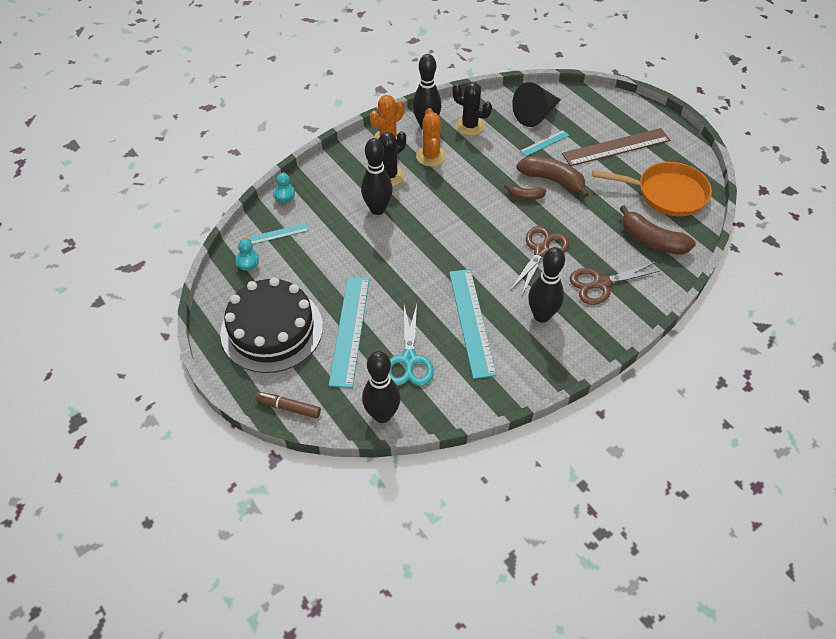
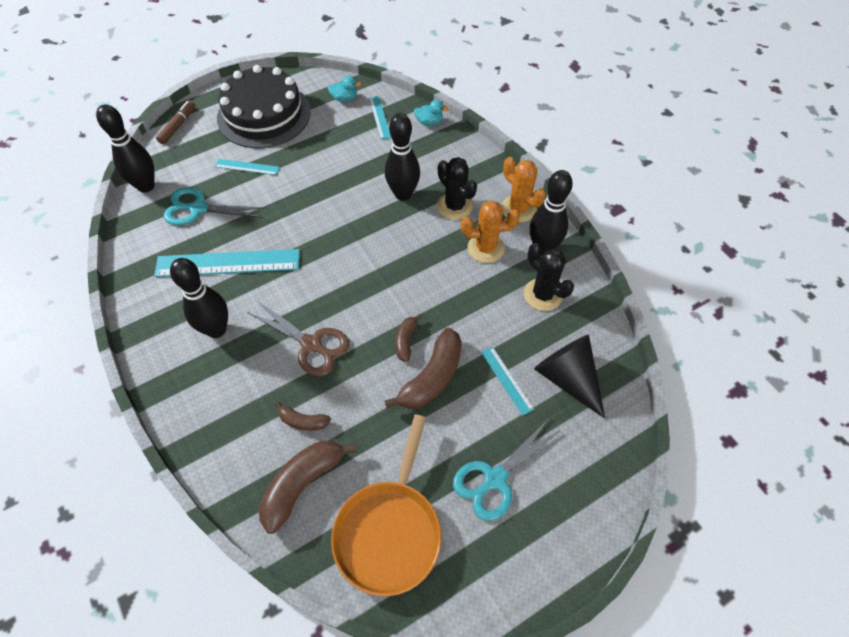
camera: 95 degrees right, 5 degrees up
(350, 330) = (247, 167): turquoise ruler -> turquoise ruler, size x0.50
(470, 126) = (543, 295): black cactus -> black cactus turned 75 degrees counterclockwise
(601, 284) = (245, 402): brown scissors -> none
(606, 247) = (303, 421): none -> brown banana
(616, 147) = (495, 478): brown ruler -> turquoise scissors

